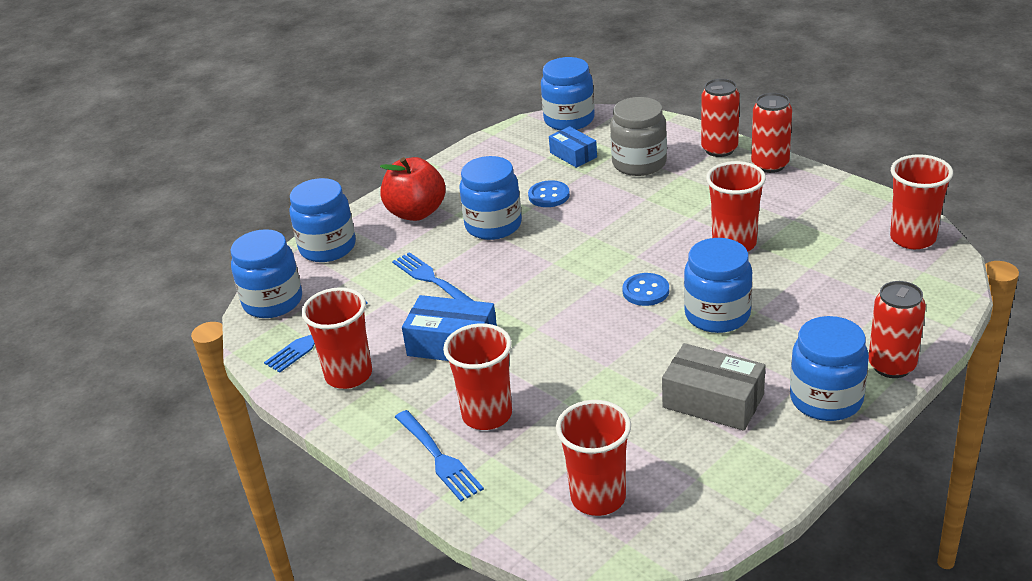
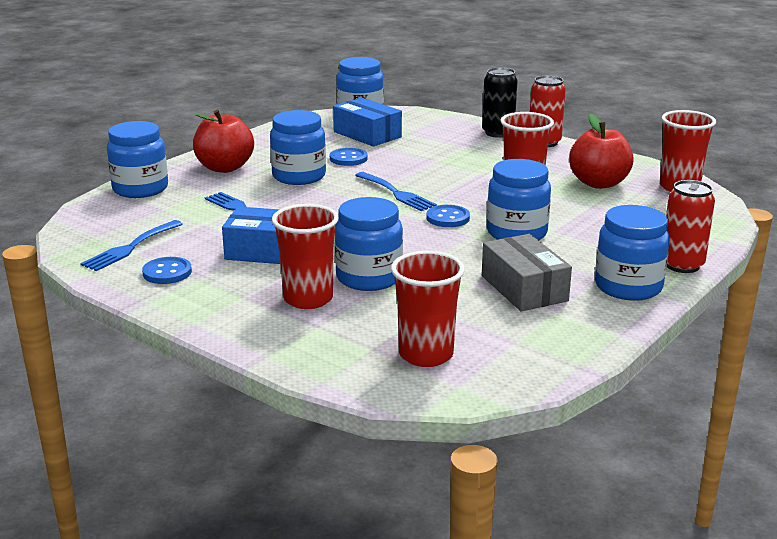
camera: 10 degrees left, 10 degrees down
(273, 302) = (87, 224): blue jar -> blue jar (369, 278)
(348, 375) = (167, 272): red cup -> blue button
(439, 458) = (264, 329): blue fork -> blue fork (396, 193)
(573, 155) = (367, 134): blue box -> blue box, size x1.56
(639, 163) = (428, 140): grey jar -> none
(713, 401) = (524, 288): grey box -> grey box turned 45 degrees clockwise
(719, 149) = (498, 133): red can -> black can
(821, 233) = (598, 183): none -> red apple

